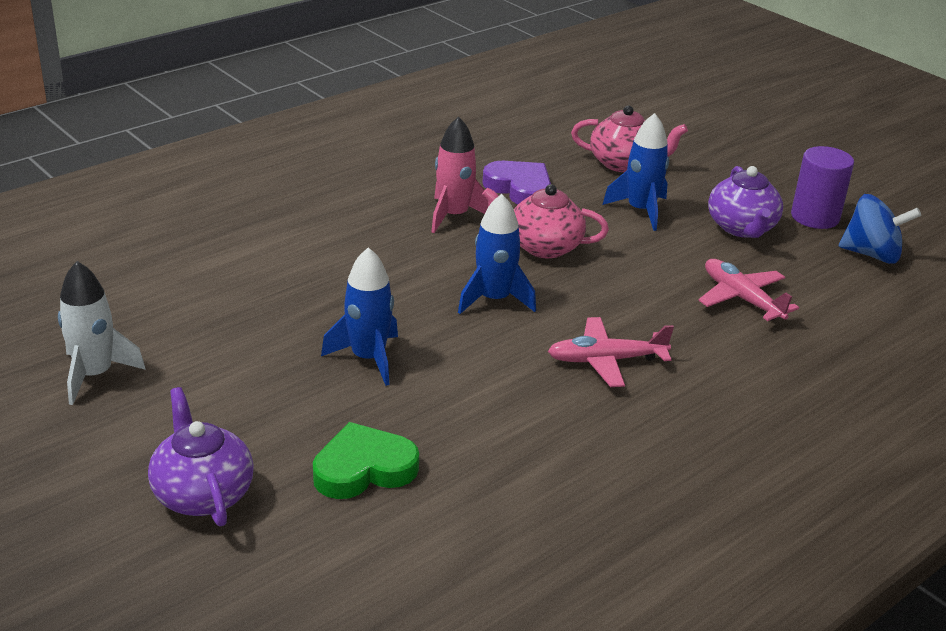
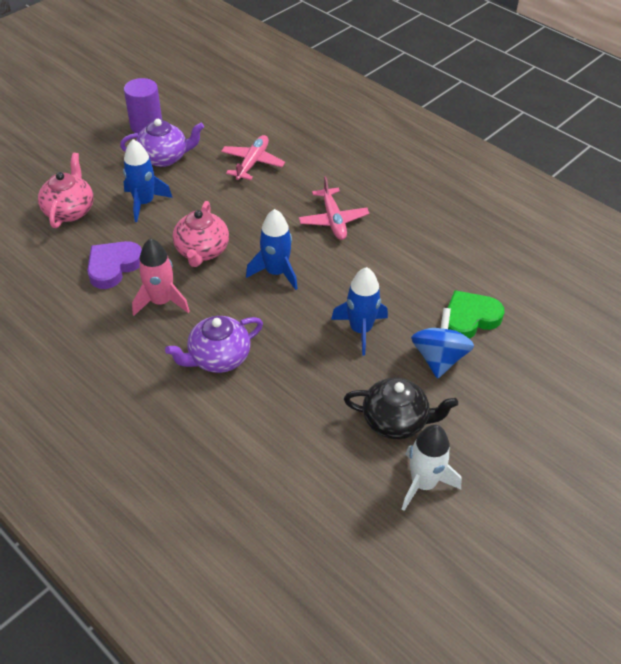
camera: 95 degrees left, 15 degrees up
(199, 367) = (396, 421): none -> black teapot
(202, 494) = (520, 390): purple teapot -> purple teapot (218, 358)
(364, 469) = (469, 318): green heart -> green heart turned 90 degrees clockwise
(741, 298) = (252, 163): pink plane -> pink plane turned 150 degrees clockwise
(871, 254) = (191, 108): blue spinning top -> blue spinning top (439, 358)

